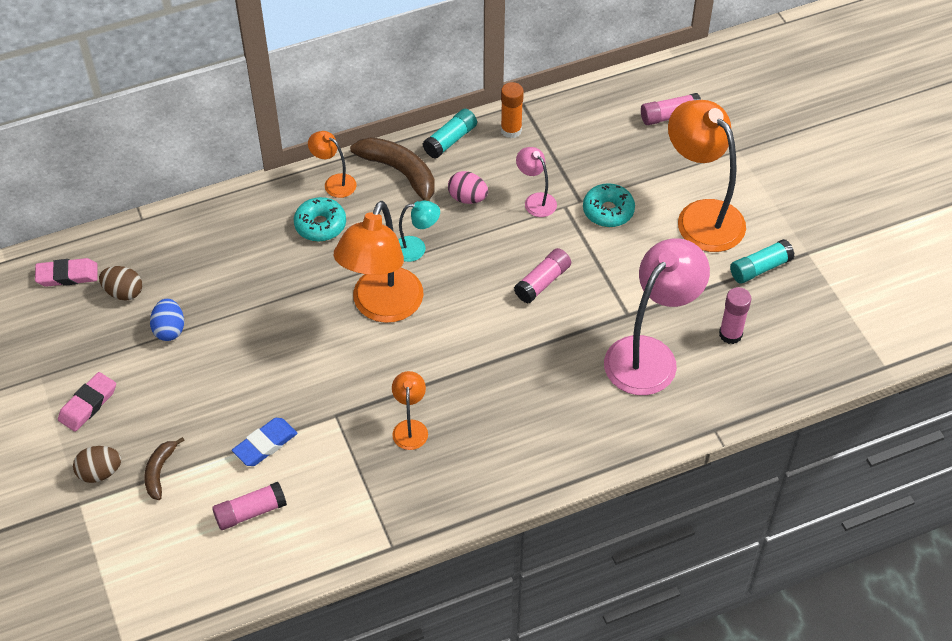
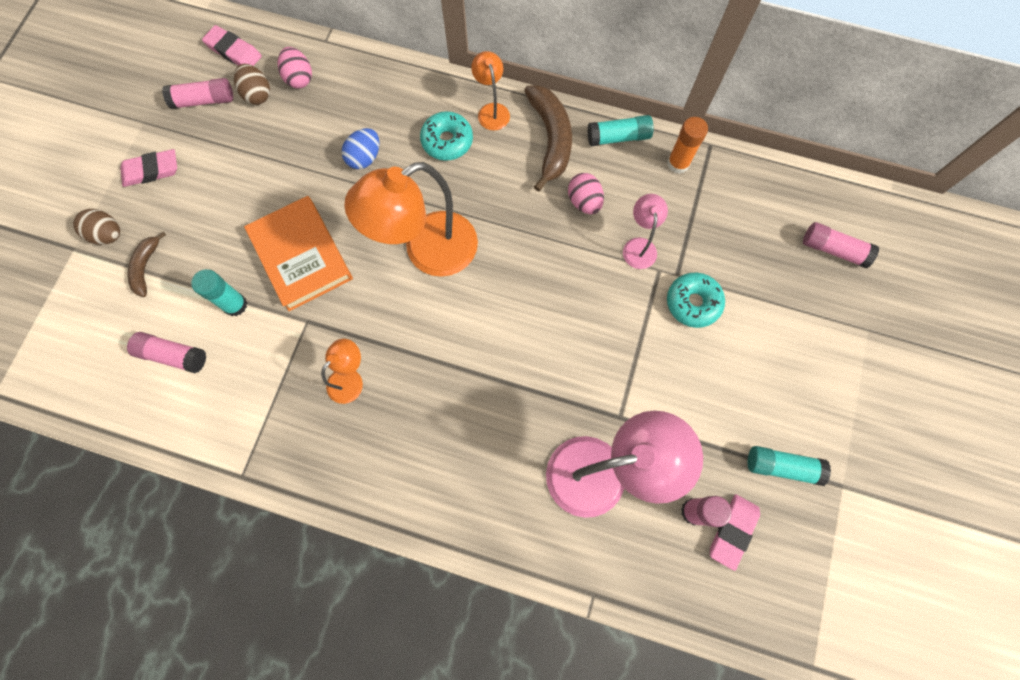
camera: 40 degrees right, 20 degrees up
(148, 259) = (299, 78): none -> pink egg
(160, 471) = (146, 267): brown banana -> brown banana turned 45 degrees counterclockwise
(169, 329) = (260, 150): blue egg -> blue egg (364, 158)
(265, 444) = (235, 305): blue eraser -> turquoise glue stick
(284, 376) = (301, 256): none -> orange book
(416, 249) = (501, 218): turquoise lamp -> none
(542, 282) = (575, 328): pink glue stick -> pink glue stick (204, 101)
(701, 216) = (773, 371): orange lamp -> none
(765, 327) = (732, 531): none -> pink eraser

